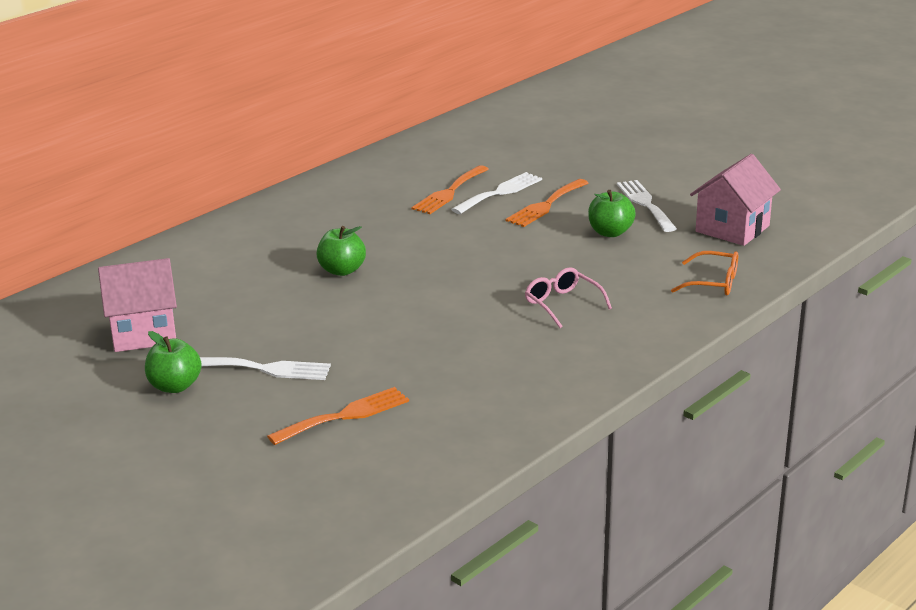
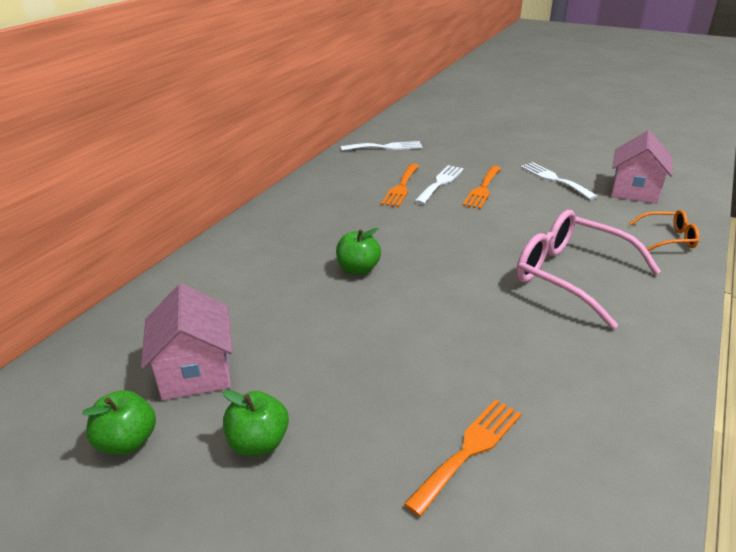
camera: 15 degrees left, 5 degrees up
(143, 333) = (196, 372): pink house -> pink house turned 75 degrees counterclockwise
(266, 369) = (348, 398): white fork -> white fork (385, 147)
(562, 304) = (570, 275): pink glasses -> pink glasses, size x1.97
(610, 232) = (550, 205): green apple -> green apple (127, 441)

